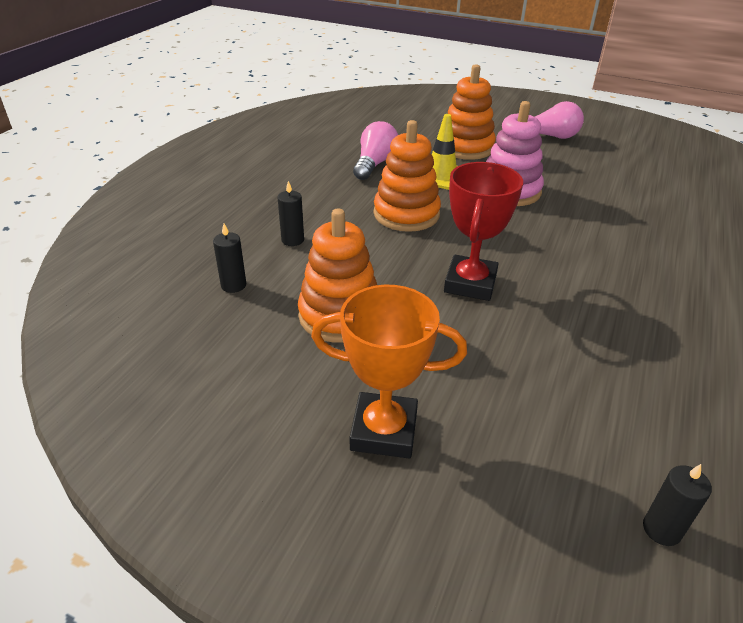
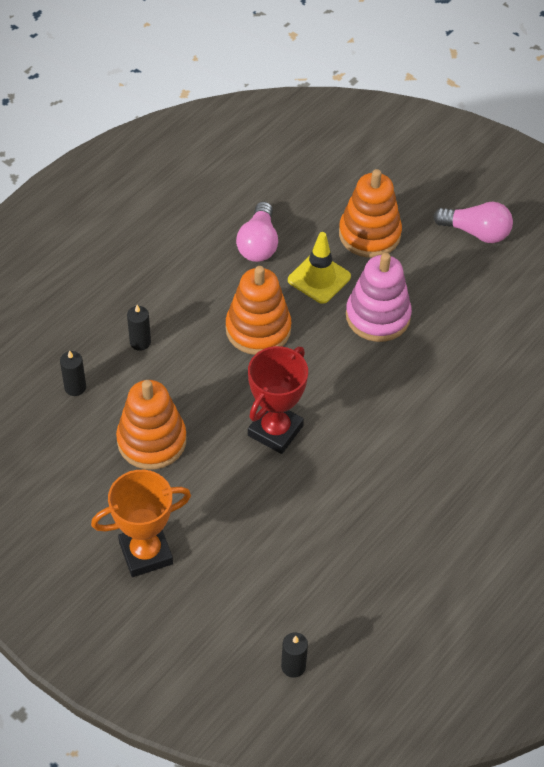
camera: 15 degrees right, 15 degrees up
(375, 164) = (258, 244): pink light bulb -> pink light bulb turned 150 degrees clockwise
(384, 431) = (146, 553): orange trophy -> orange trophy turned 45 degrees counterclockwise

